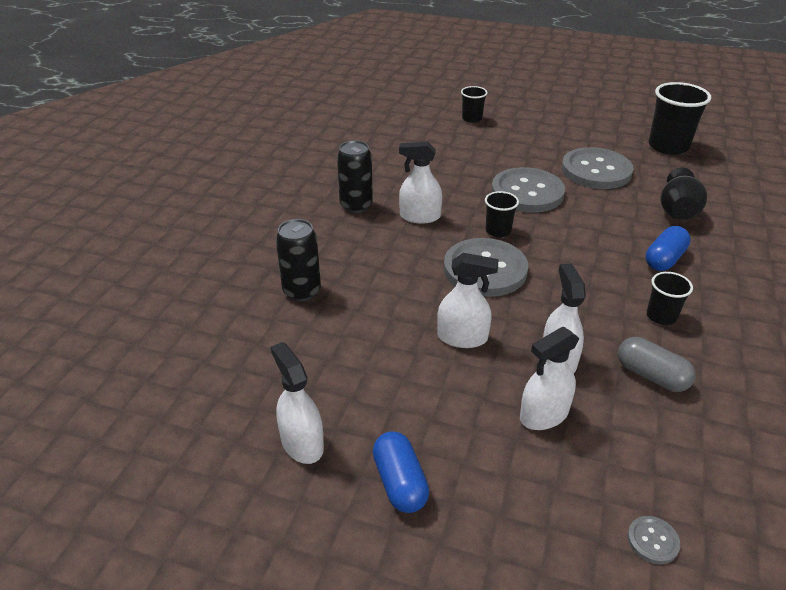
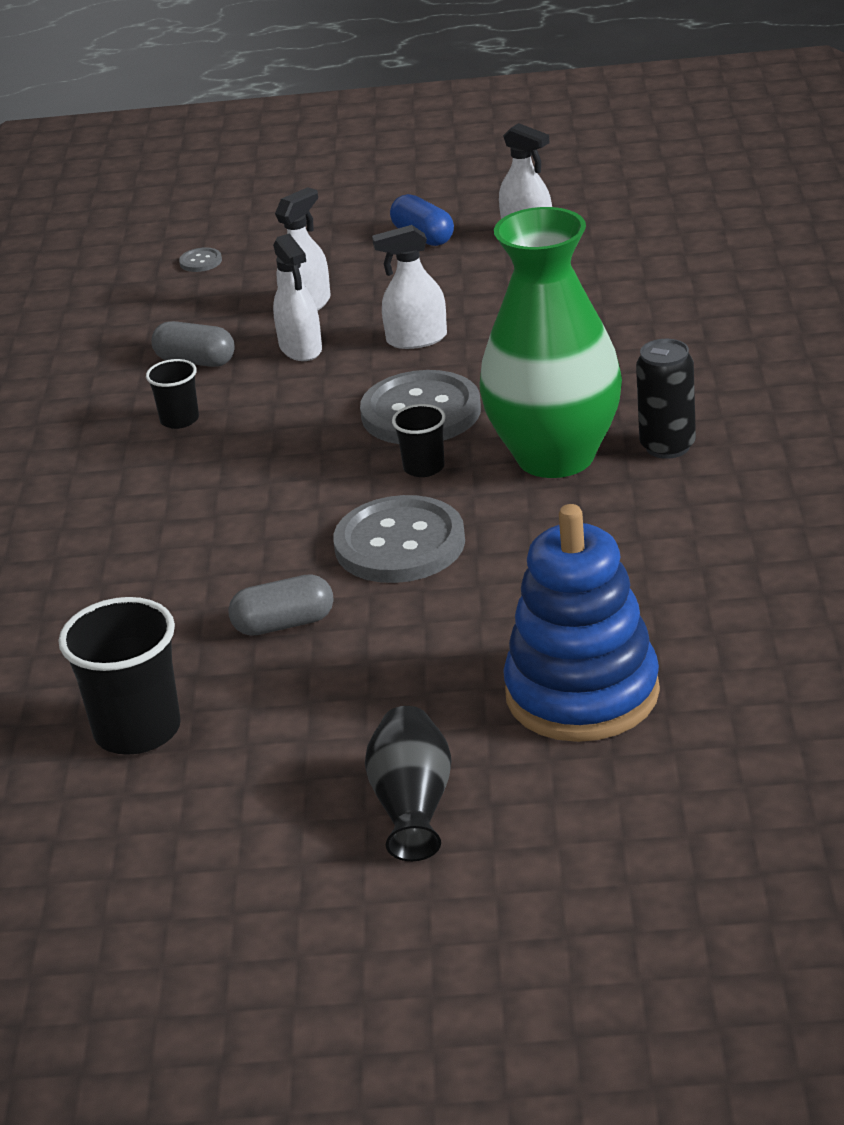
camera: 165 degrees right, 5 degrees down
(302, 291) = (641, 330): black can -> none
(419, 216) = (555, 457): white spray bottle -> green vase
(472, 118) = (582, 693): black cup -> blue stacking toy
(596, 171) = (284, 624): grey button -> grey capsule
(664, 259) = (168, 491): blue capsule -> none
(677, 211) = (138, 578): black vase -> black vase (413, 805)

